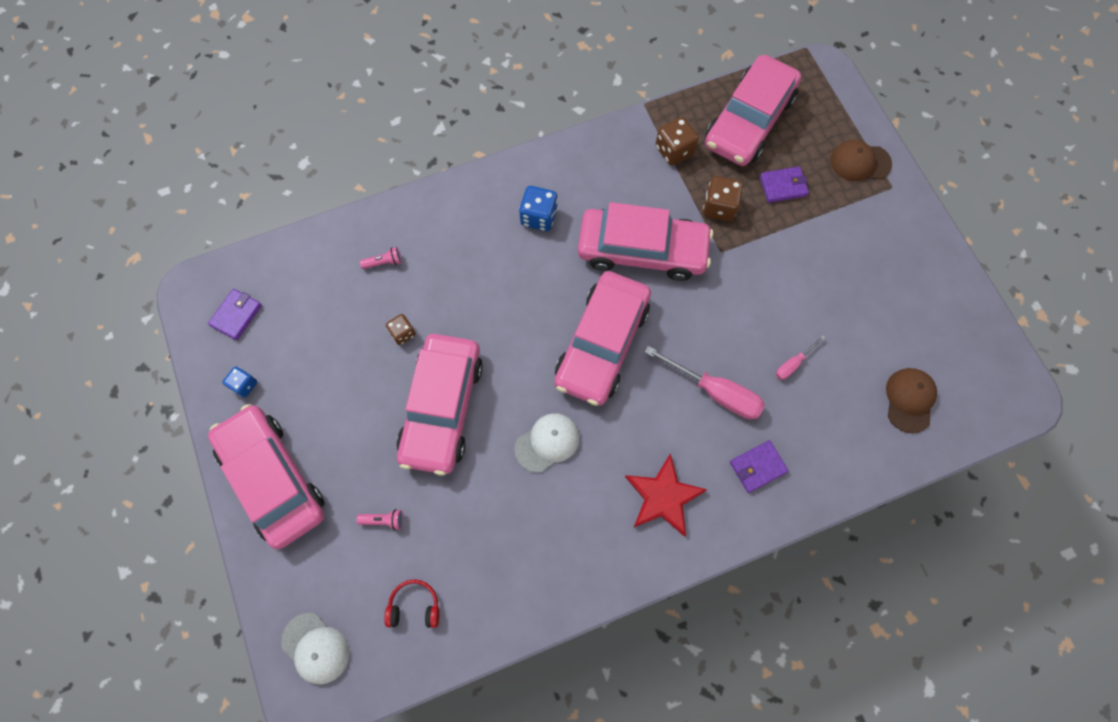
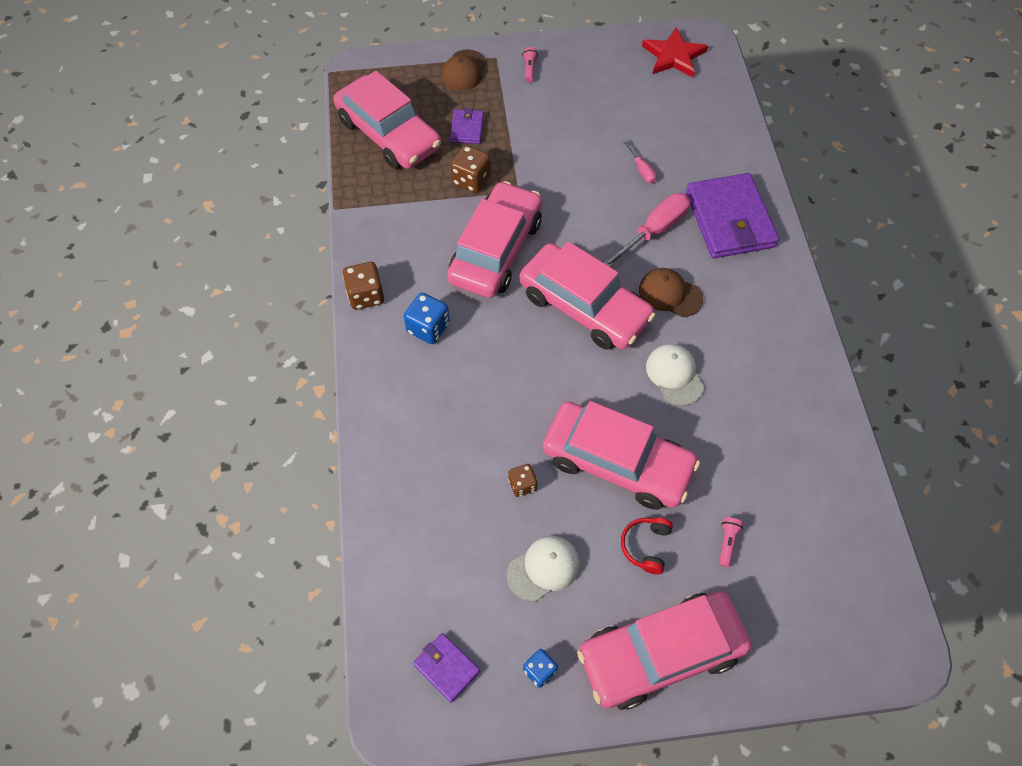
camera: 75 degrees left, 10 degrees down
(315, 648) = (852, 635): white cap -> white cap (543, 568)
(384, 262) = (431, 488): pink flashlight -> pink flashlight (529, 69)
(414, 606) = (819, 529): red headphones -> red headphones (646, 546)
(663, 497) = (744, 295): red star -> red star (673, 56)
(674, 150) = (397, 198): brown dice -> brown dice (366, 295)
(757, 467) = (729, 219): purple wallet -> purple wallet, size x2.08
(909, 400) = (692, 104): brown cap -> brown cap (670, 294)

